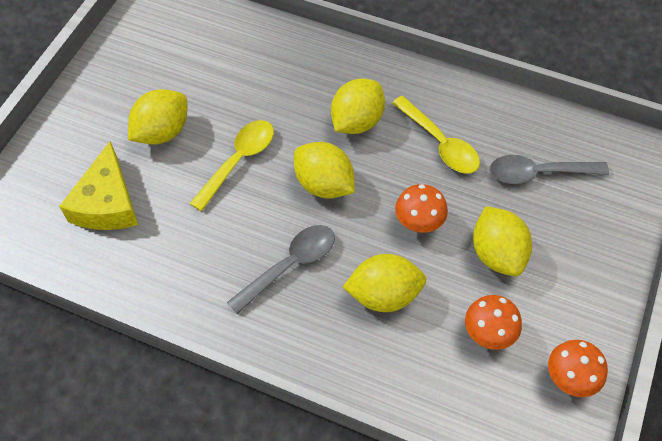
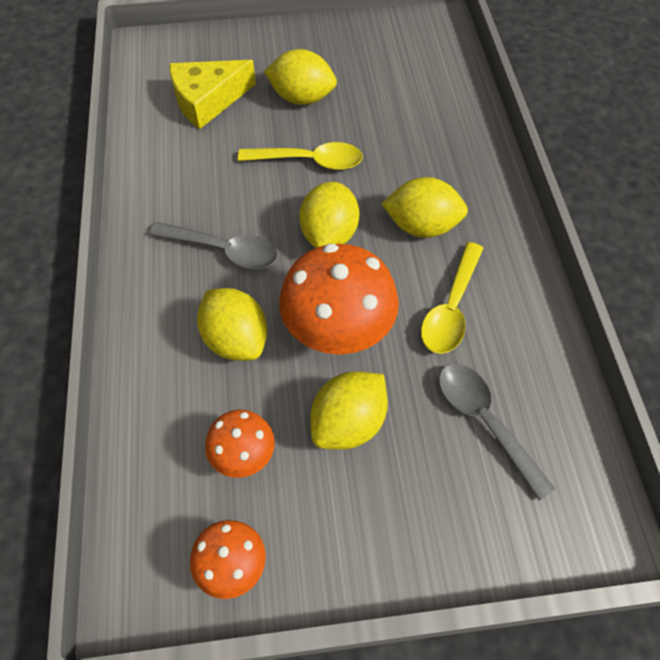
camera: 60 degrees right, 0 degrees up
(418, 223) = (338, 332): orange mushroom -> orange mushroom, size x1.84

